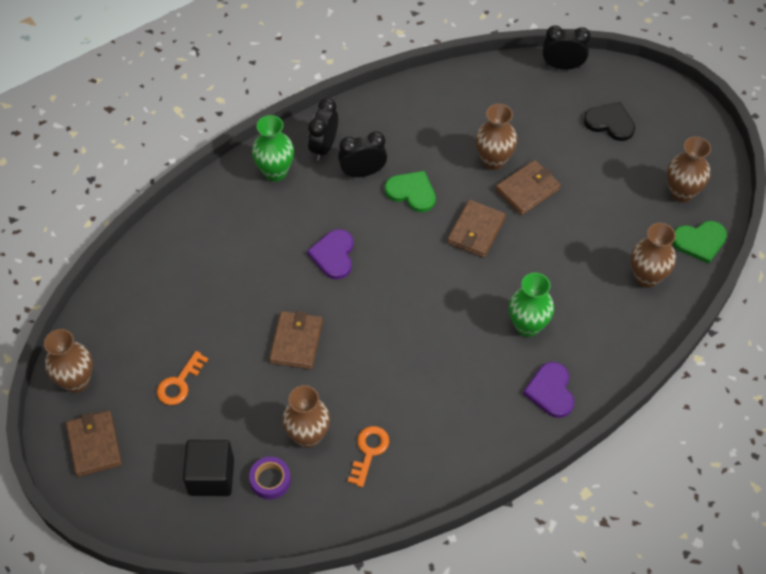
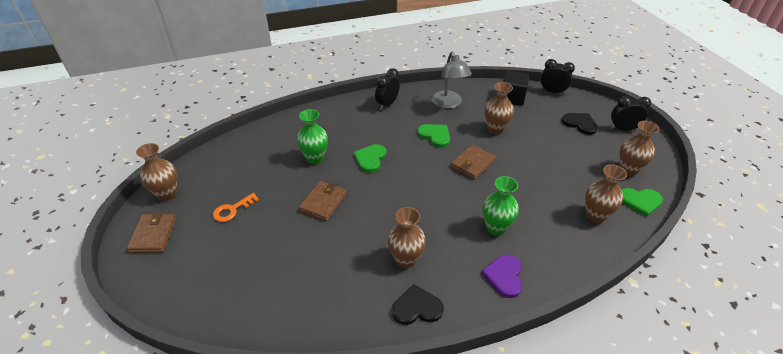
camera: 15 degrees right, 15 degrees down
(211, 476) = (221, 275): black cube -> black cube (512, 98)
(270, 480) = (262, 288): purple tape -> none
(275, 172) = (352, 111): green vase -> green vase (315, 158)
(308, 436) = (304, 264): brown vase -> brown vase (405, 259)
(333, 255) = (370, 159): purple heart -> green heart
(363, 172) = (406, 120): black clock -> black clock (623, 129)
(369, 451) = (346, 286): orange key -> none
(415, 125) = (449, 104): none -> grey lamp
(460, 456) = (417, 307): none -> black heart
(527, 189) = (515, 148): brown wallet -> none

